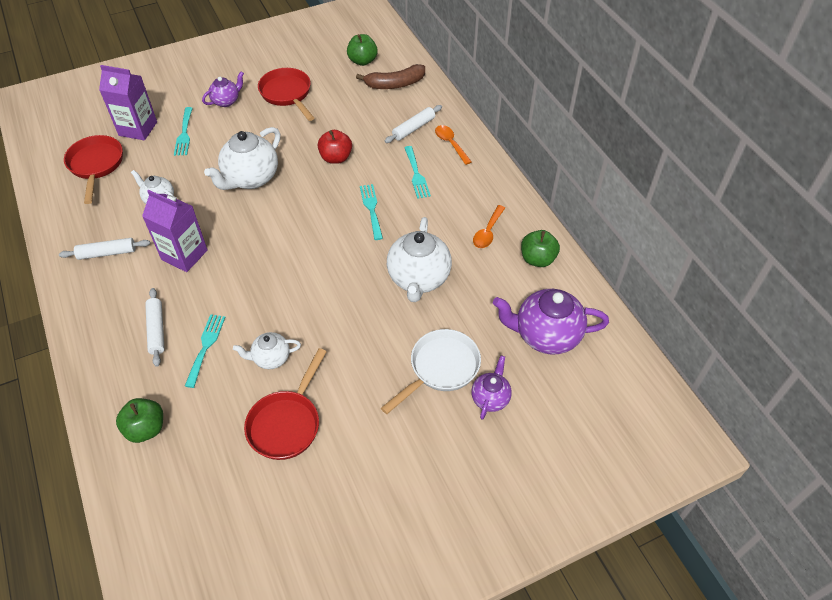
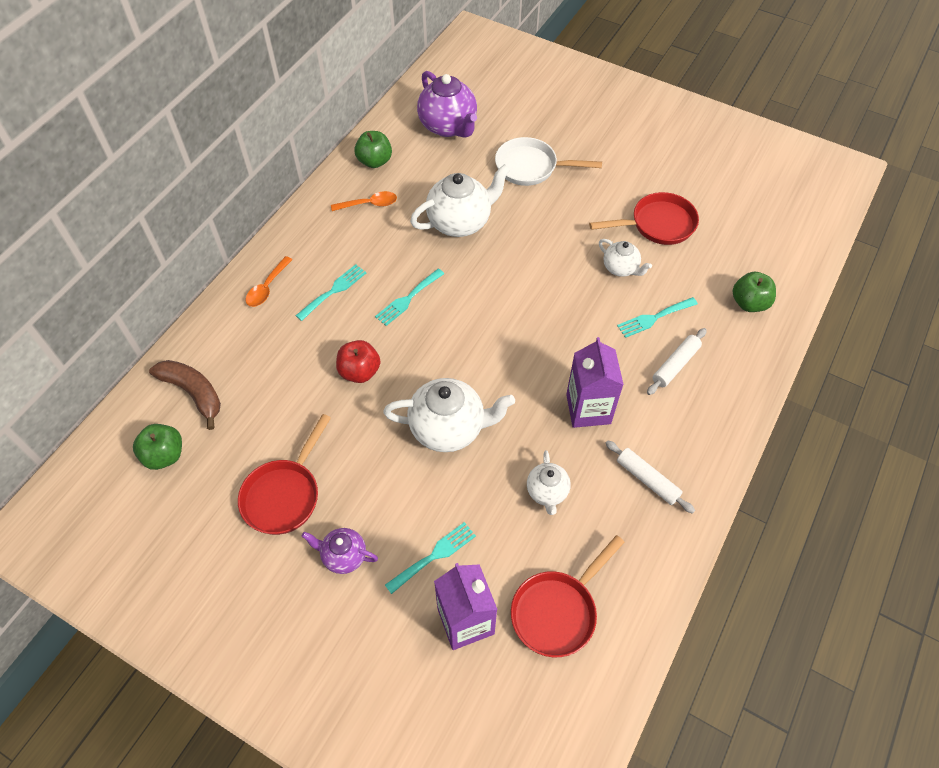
camera: 125 degrees left, 5 degrees up
(414, 128) = (263, 331): white rolling pin -> none
(490, 398) = (529, 131): purple teapot -> none

